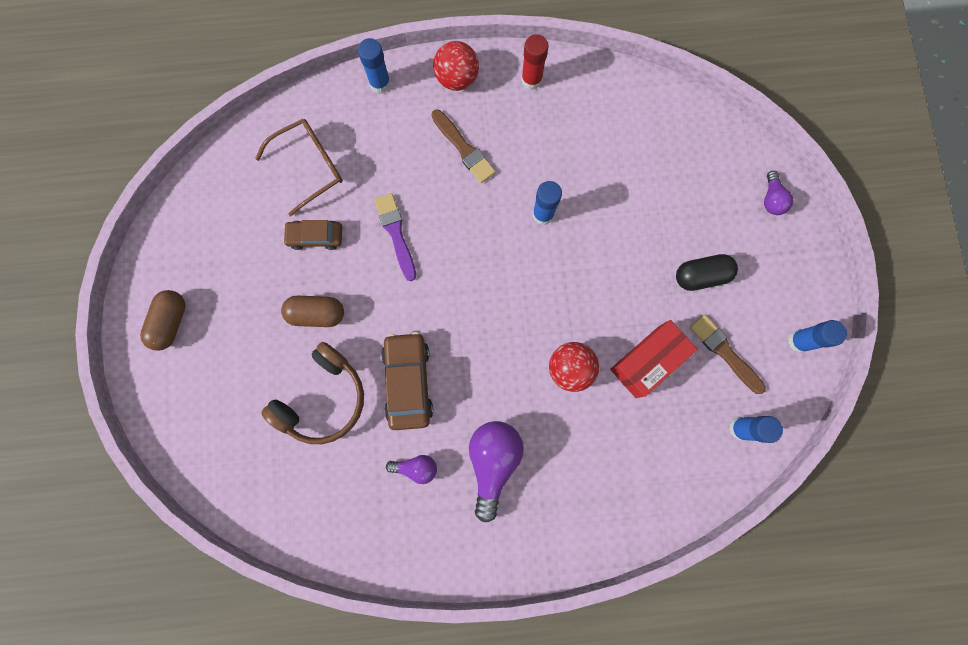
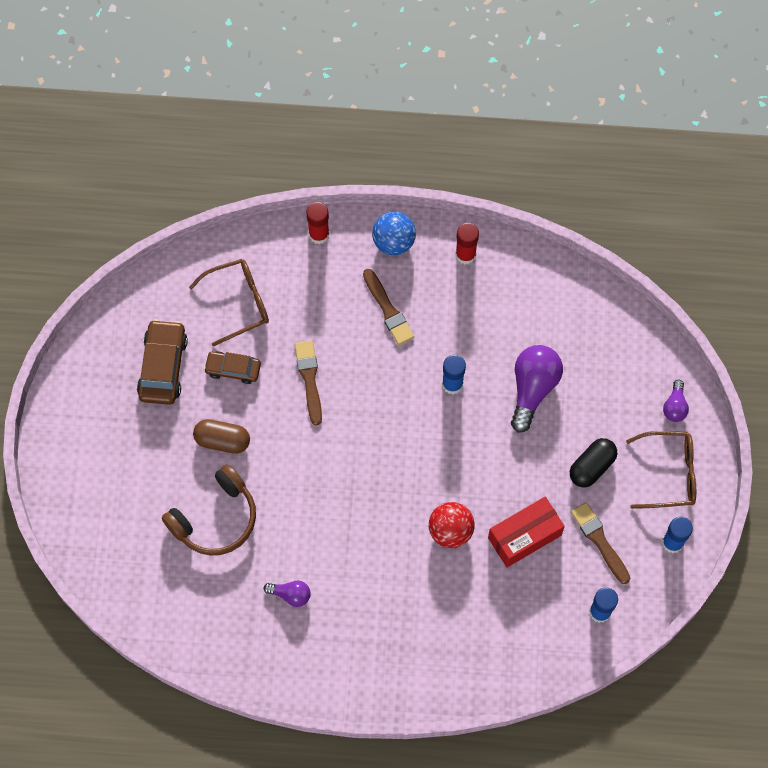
camera: 10 degrees right, 10 degrees down
(171, 322) = (86, 425): brown capsule -> none
(380, 83) = (319, 234): blue glue stick -> red glue stick
(396, 233) = (309, 379): purple brush -> brown brush
(408, 382) = (297, 517): brown car -> brown car (163, 366)
(457, 78) = (393, 242): red ball -> blue ball
(493, 462) = (363, 602): purple light bulb -> purple light bulb (533, 388)
(701, 276) = (592, 467): black capsule -> black capsule turned 45 degrees counterclockwise
(780, 269) = (668, 473): none -> brown glasses

